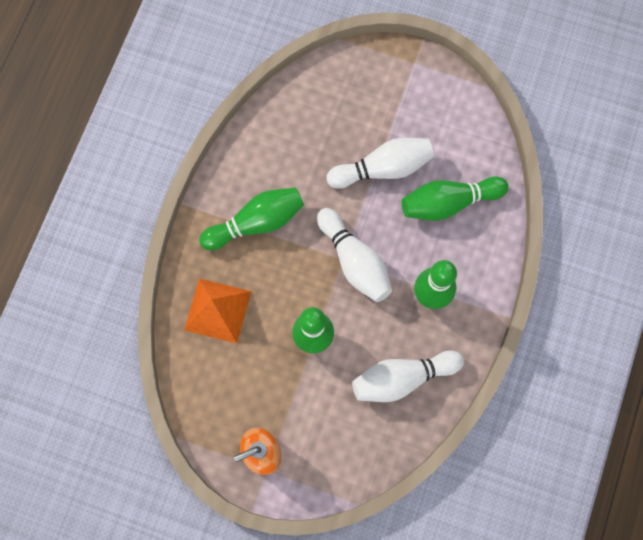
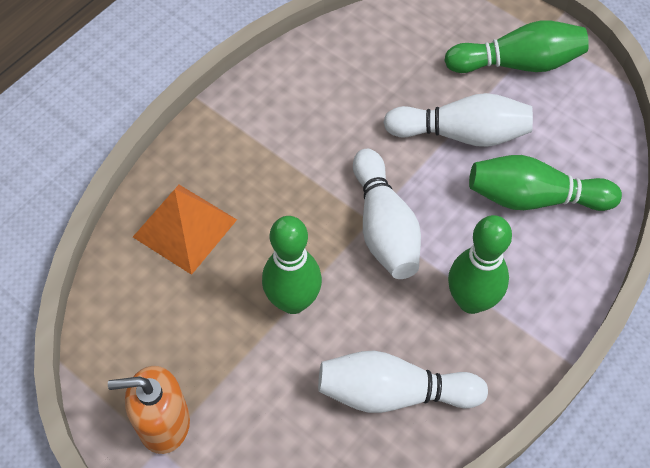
camera: 20 degrees right, 15 degrees down
(256, 223) = (277, 145): green bowling pin -> green bowling pin (518, 63)

